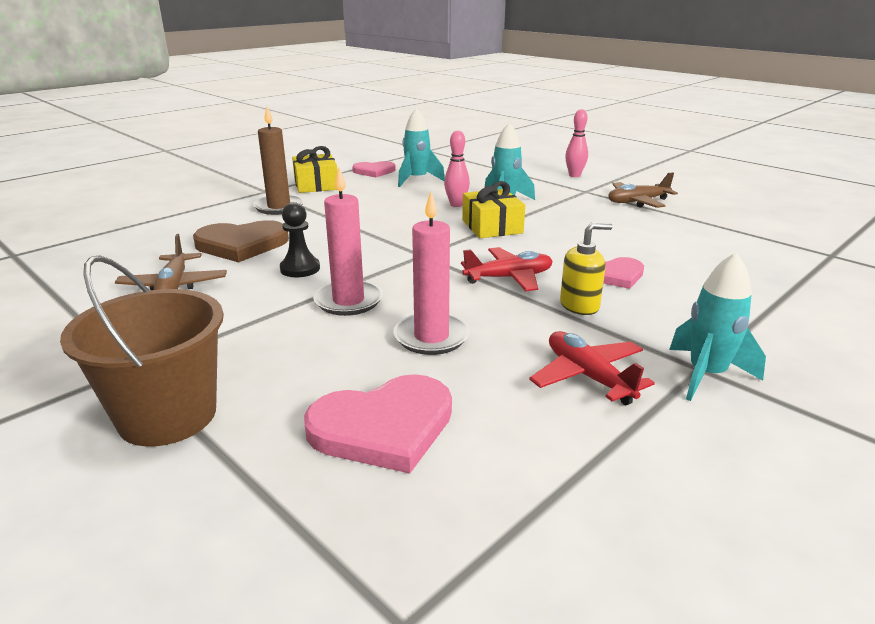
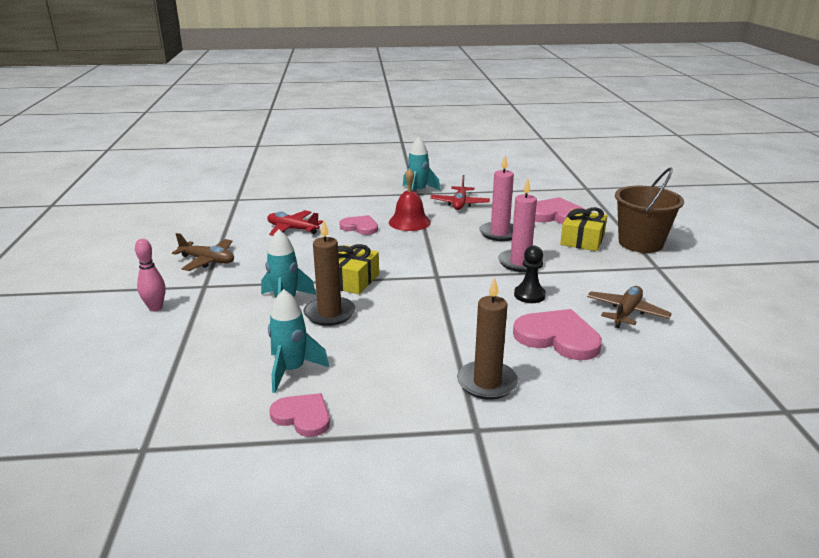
camera: 140 degrees left, 0 degrees up
(241, 244) = (558, 337): brown heart -> pink heart
(316, 185) = (406, 415): yellow gift -> yellow gift (582, 240)
(456, 205) = (329, 313): pink bowling pin -> brown candle
(509, 278) = (414, 244): red plane -> red plane (292, 229)
(579, 306) = (409, 222): yellow soap dispenser -> red bell

